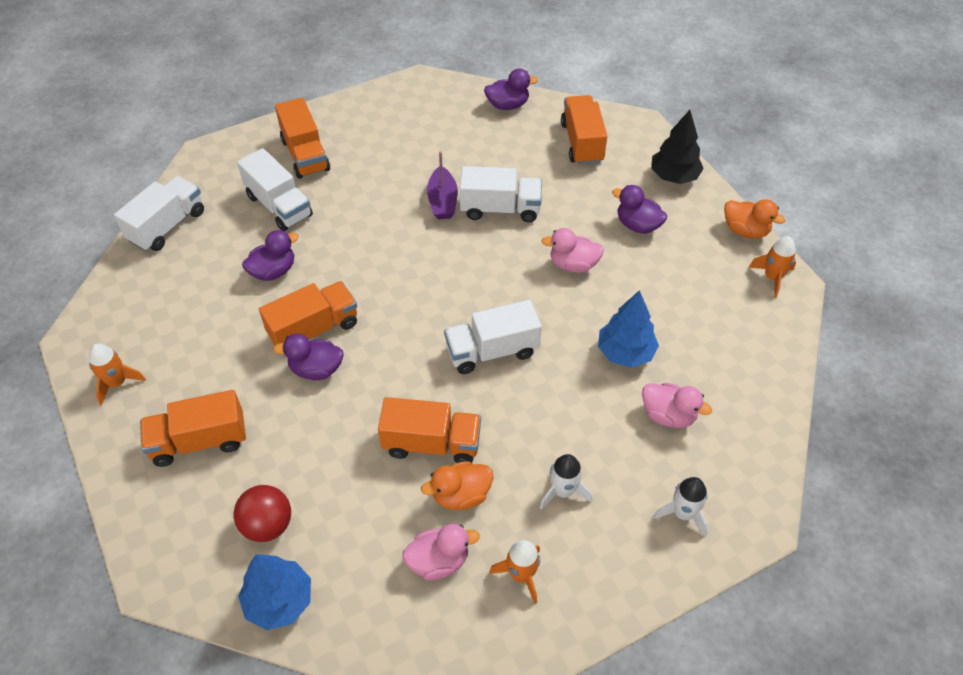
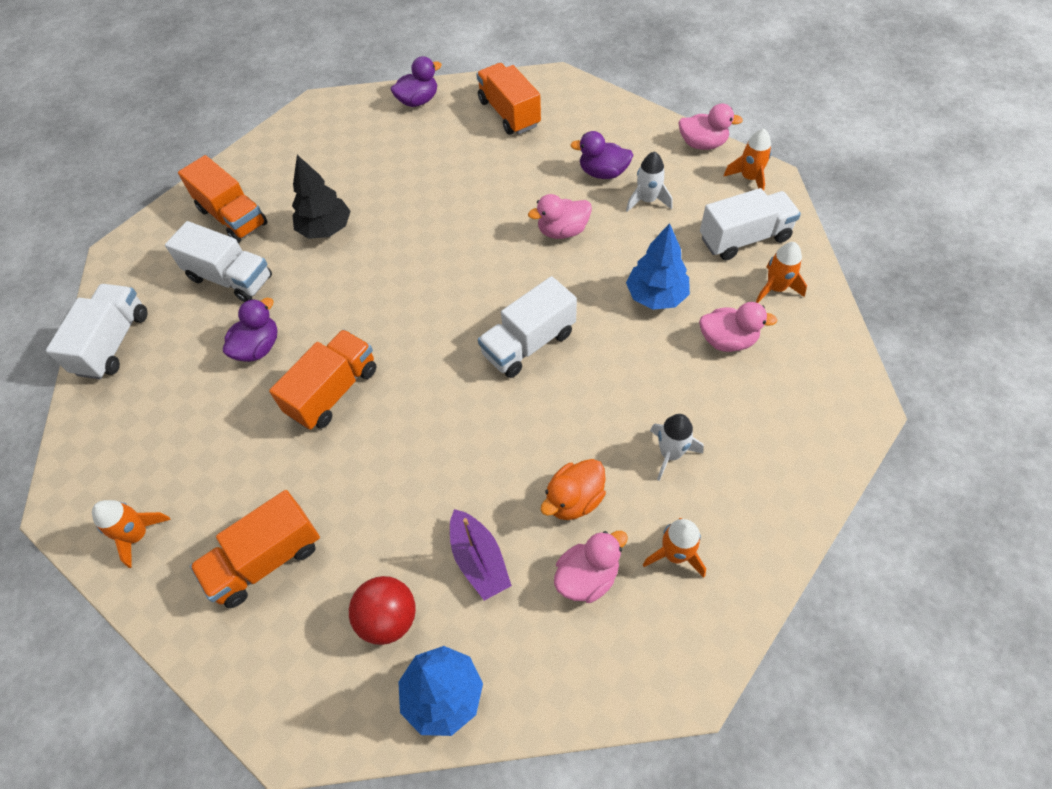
camera: 20 degrees left, 5 degrees up
(316, 369) = (357, 432): purple duck -> none
(431, 443) = (517, 460): orange truck -> none
(442, 201) = (401, 214): purple boat -> purple boat (479, 560)
(500, 209) = (463, 202): white truck -> white truck (744, 238)
(674, 176) = (611, 116): black tree -> black tree (325, 229)
(683, 513) = (791, 428): white rocket -> white rocket (647, 200)
(739, 386) = (776, 288): none -> orange rocket
(745, 230) = (702, 144): orange duck -> pink duck

